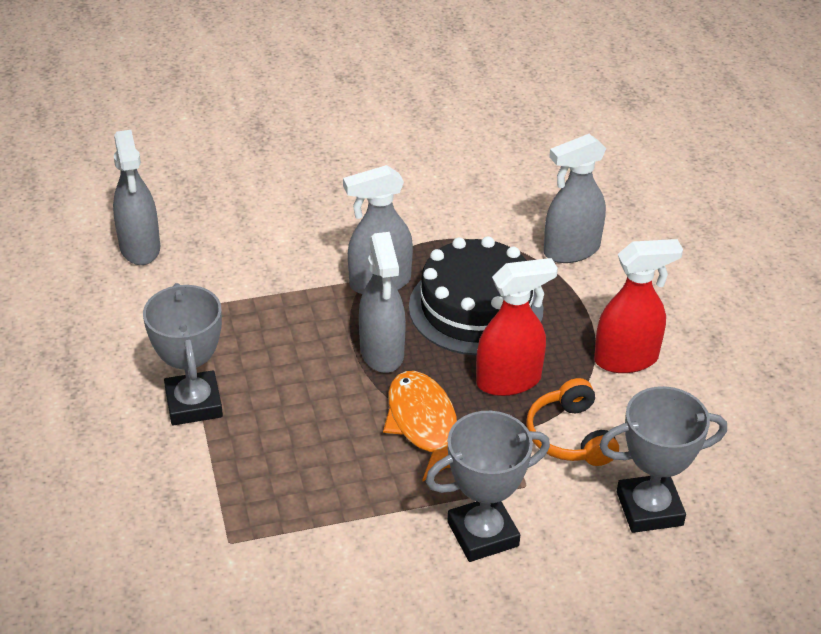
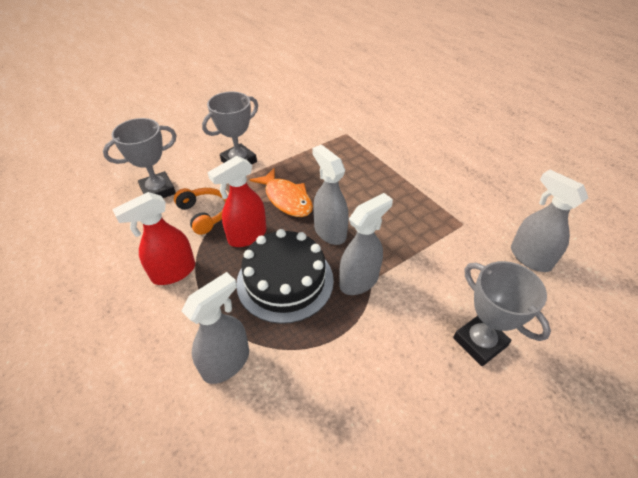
camera: 160 degrees right, 5 degrees up
(194, 403) = (407, 178): grey trophy -> grey trophy (479, 342)

